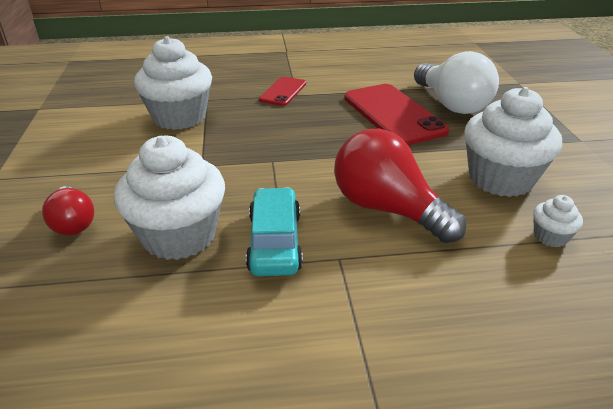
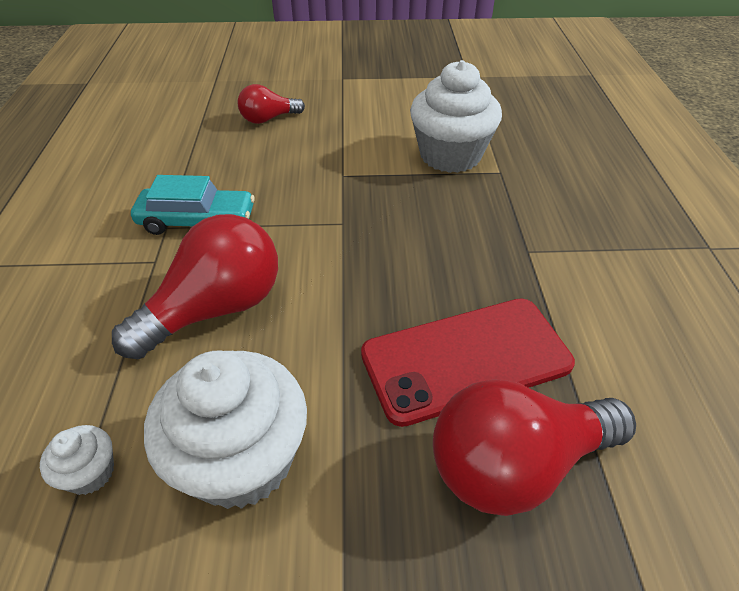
camera: 95 degrees right, 10 degrees up
(179, 236) = (230, 168): white cupcake -> none
(283, 91) = (535, 237): red phone -> none
(451, 104) = (515, 464): white light bulb -> red light bulb

